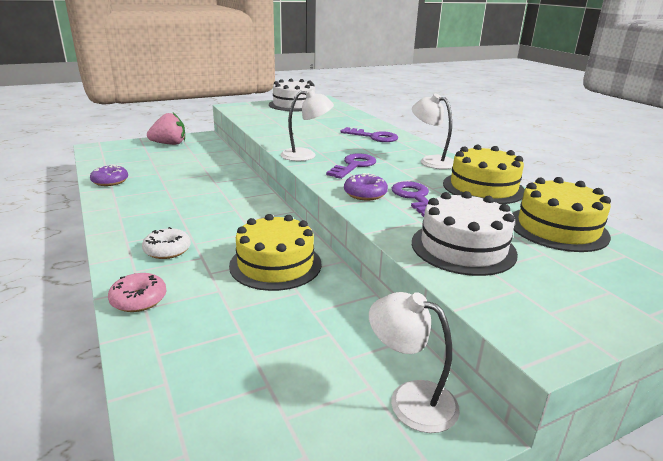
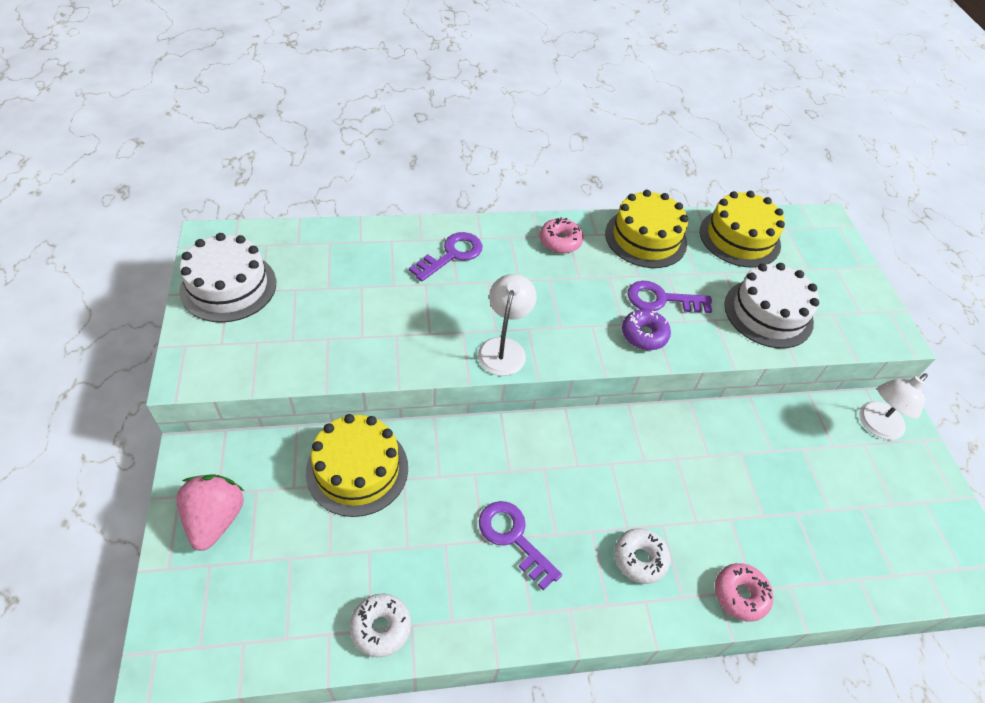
camera: 75 degrees left, 25 degrees up
(110, 181) = (381, 627): purple donut -> white donut
(275, 264) = (688, 458): yellow cake -> yellow cake (357, 469)
(354, 166) = (557, 314): purple key -> purple key (514, 538)
(431, 161) = (560, 241): white lamp -> pink donut

